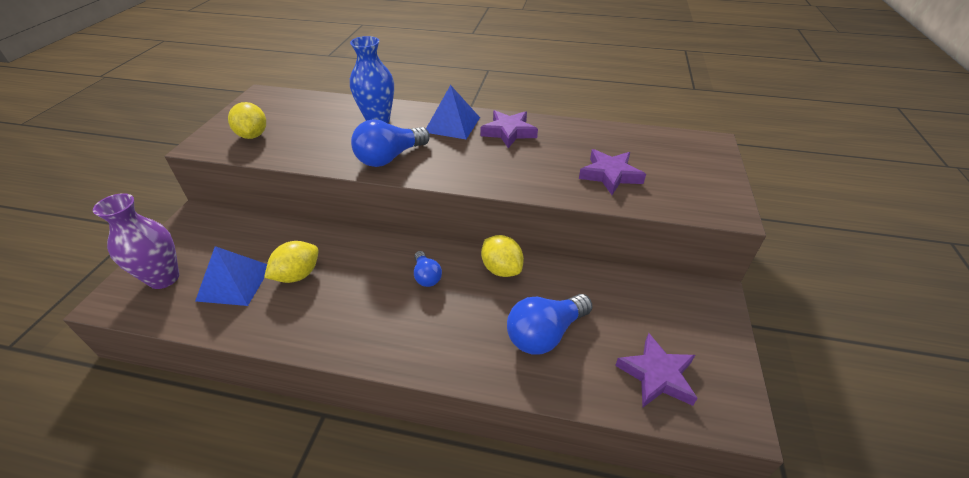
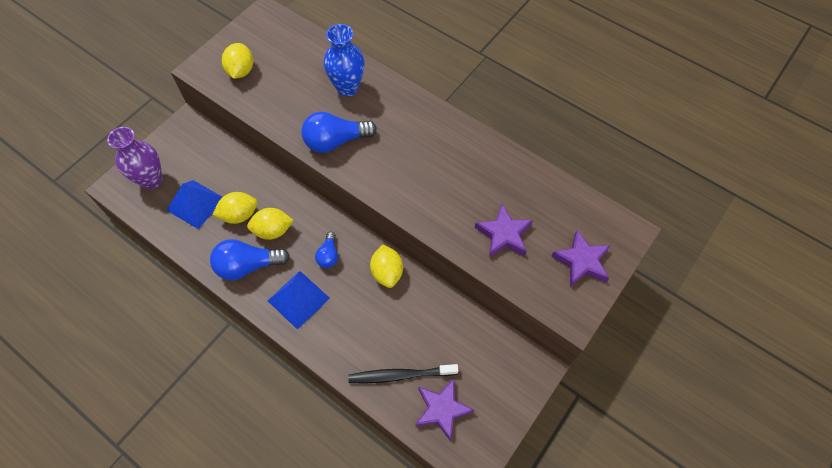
camera: 25 degrees right, 20 degrees up
(347, 276) = (273, 230): none -> yellow lemon
(452, 124) = (408, 117): blue pyramid -> blue pyramid (298, 299)
(509, 132) = (451, 146): purple star -> purple star (581, 261)
(545, 334) = (385, 342): blue light bulb -> blue light bulb (248, 266)
(584, 360) = (400, 375): none -> black toothbrush

